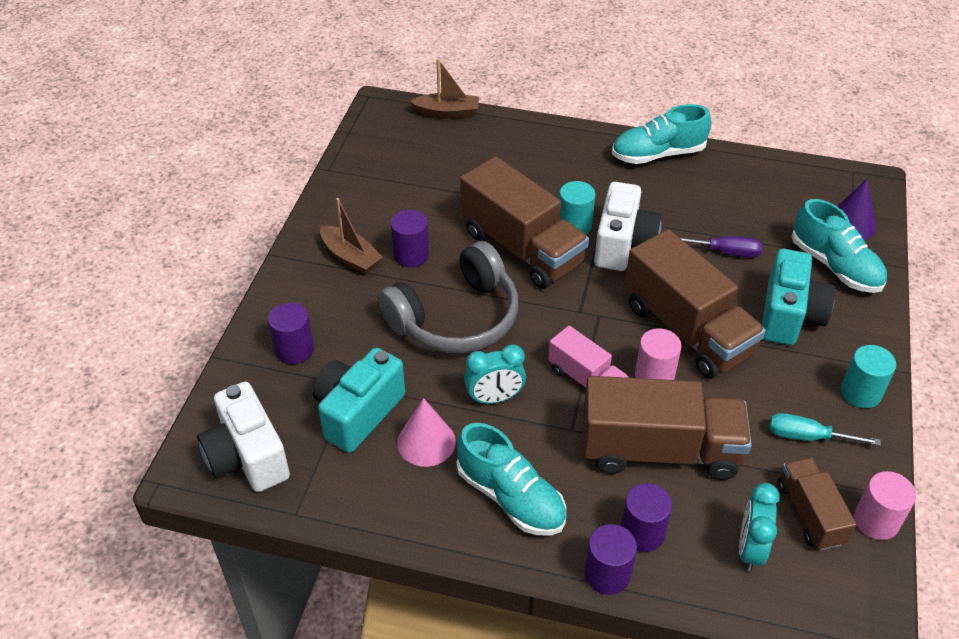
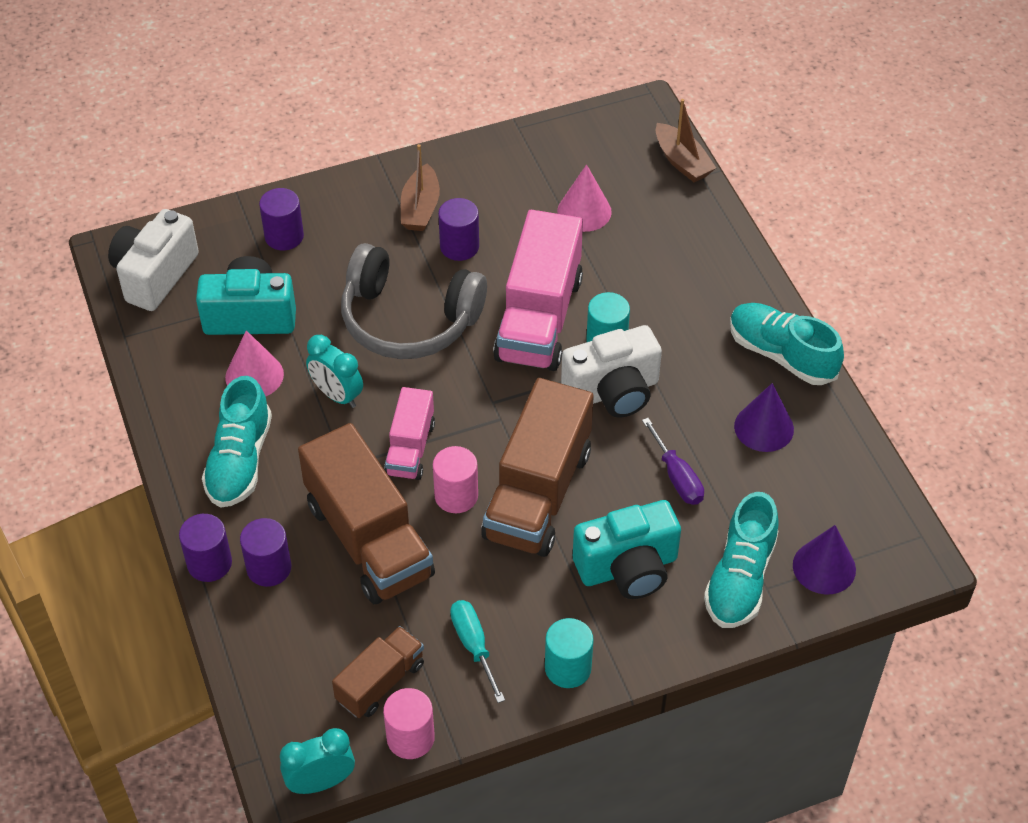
camera: 55 degrees right, 5 degrees up
(444, 177) = (584, 211): none -> pink cone
(522, 248) = (539, 318): brown truck -> pink truck
(713, 192) = (764, 427): none -> purple cone
(750, 549) = (307, 653): turquoise clock -> turquoise clock (321, 782)

